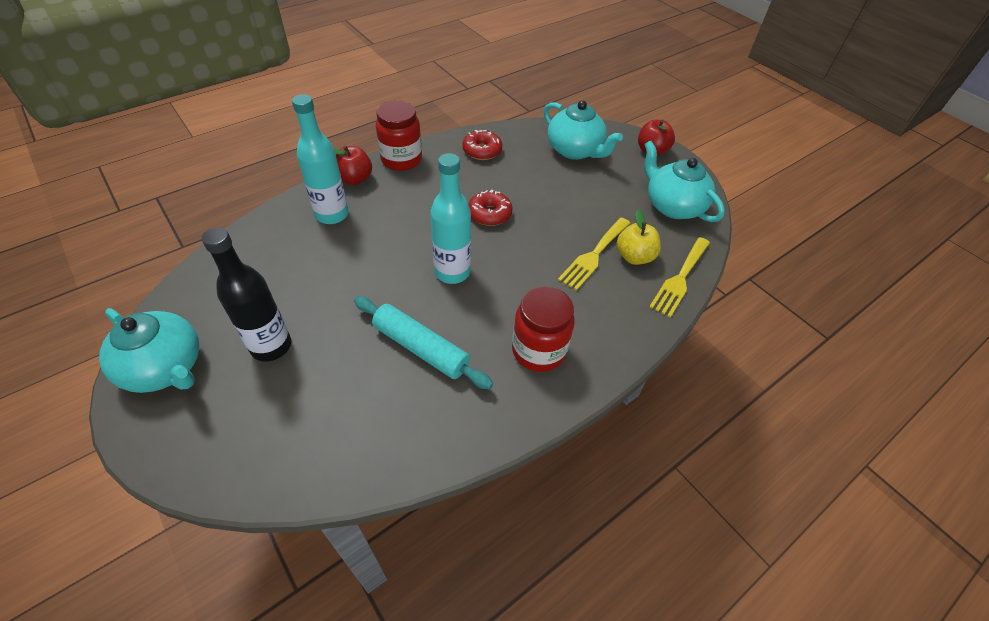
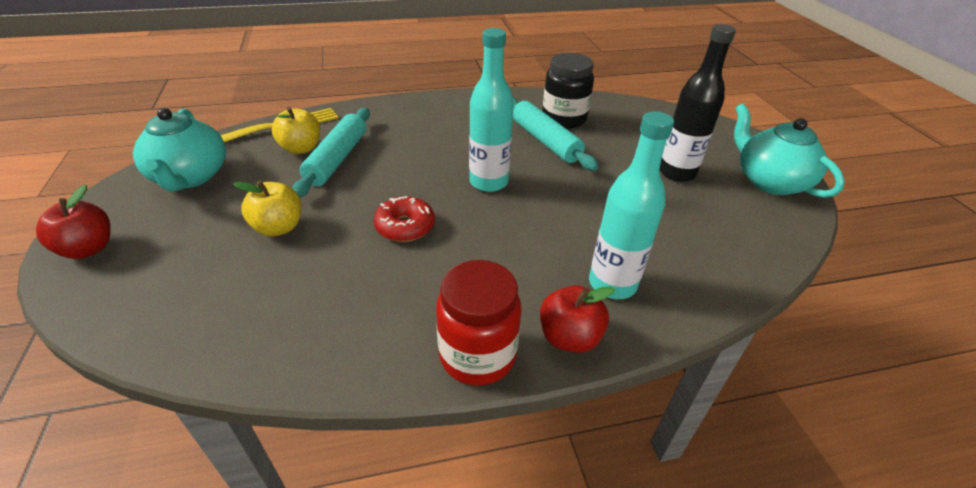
camera: 155 degrees left, 10 degrees down
(411, 401) = (564, 119): none -> black jar
(482, 151) = (330, 331): red donut -> none
(538, 351) = (453, 118): red jar -> none
(568, 190) = (278, 227): none -> yellow apple
(575, 150) = (190, 284): turquoise teapot -> none
(594, 255) = (337, 159): yellow fork -> turquoise rolling pin

